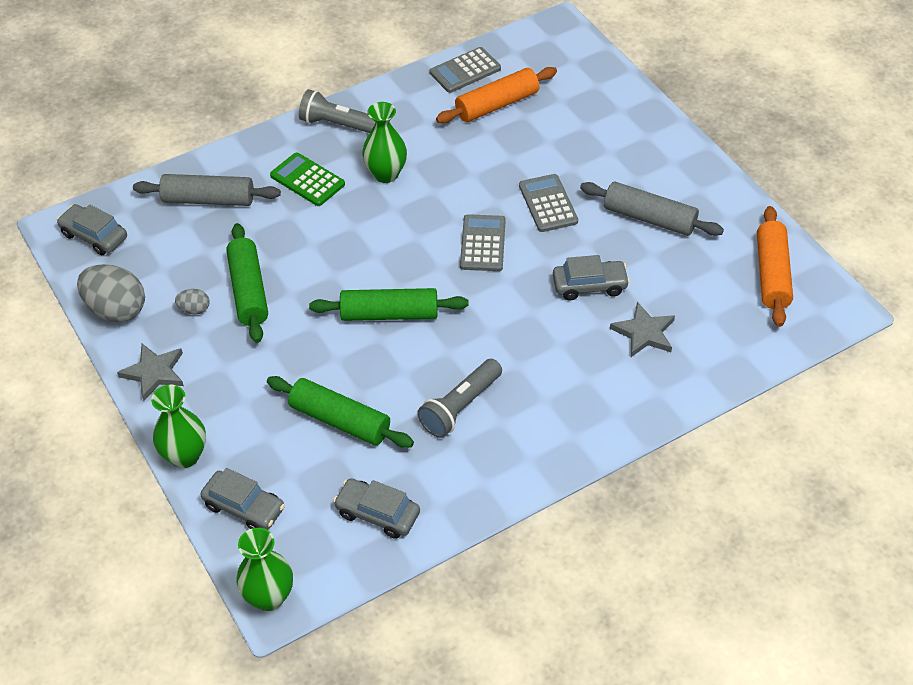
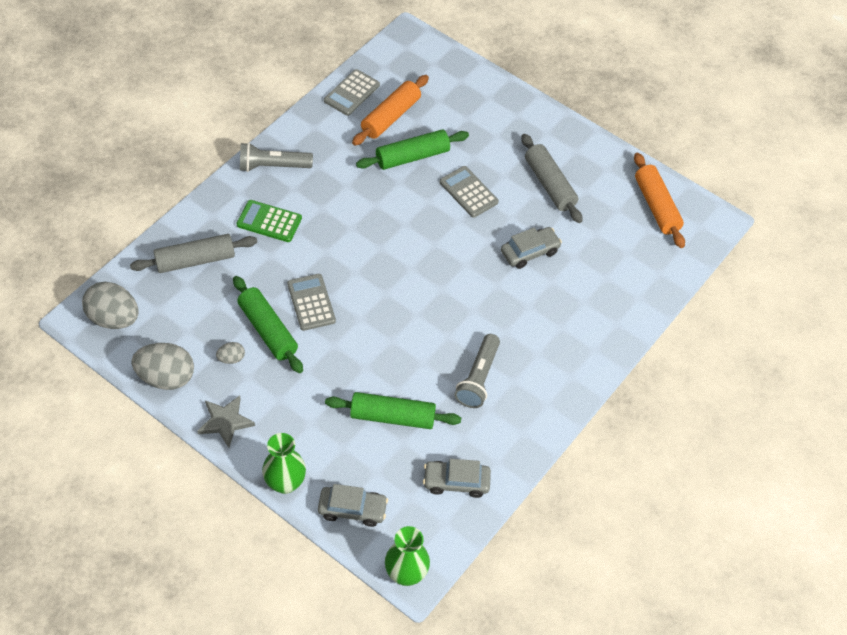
camera: 25 degrees left, 5 degrees up
(94, 236) = (114, 318): grey car -> grey egg
(386, 174) = (330, 200): green vase -> none
(389, 314) = (389, 318): green rolling pin -> green rolling pin (412, 157)
(483, 243) = (434, 239): grey calculator -> grey calculator (311, 302)
(644, 332) = (586, 279): grey star -> none
(649, 218) = (549, 184): grey rolling pin -> grey rolling pin turned 60 degrees clockwise

